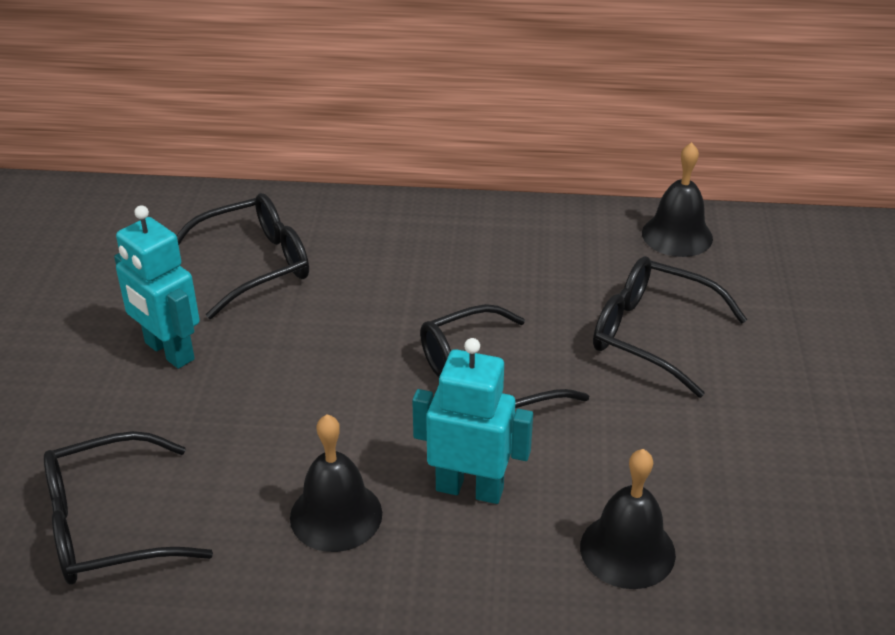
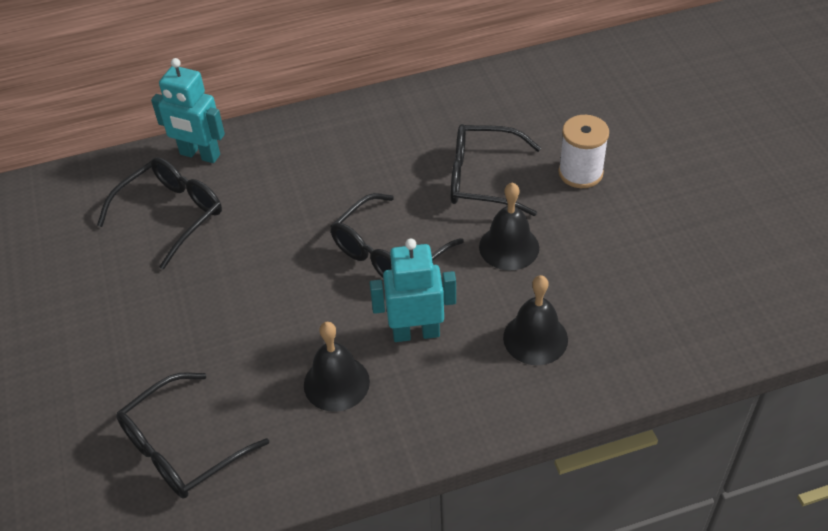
camera: 20 degrees left, 10 degrees up
(169, 351) = (147, 305): turquoise robot -> turquoise robot (199, 155)
(677, 235) = (465, 95): black bell -> black bell (509, 247)
(789, 365) = (580, 173): none -> white spool

